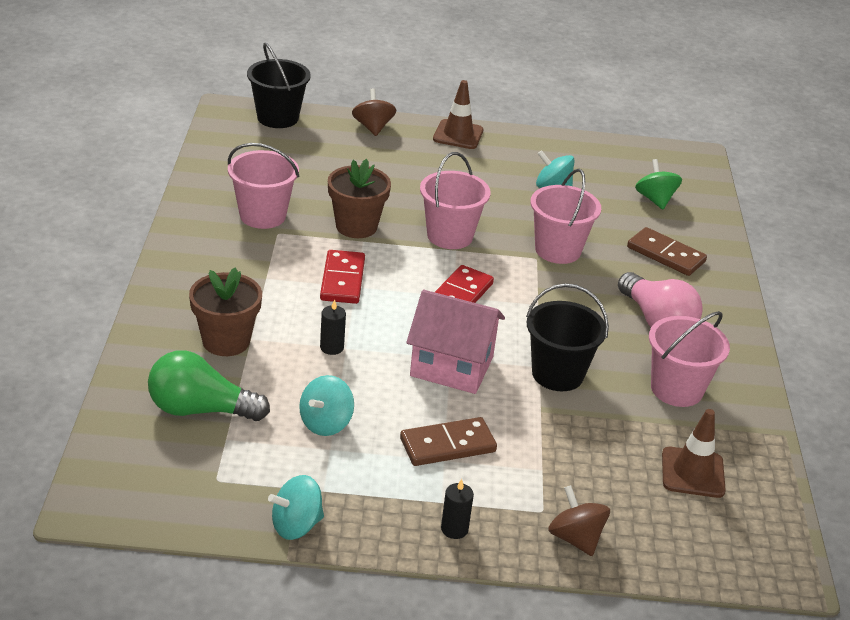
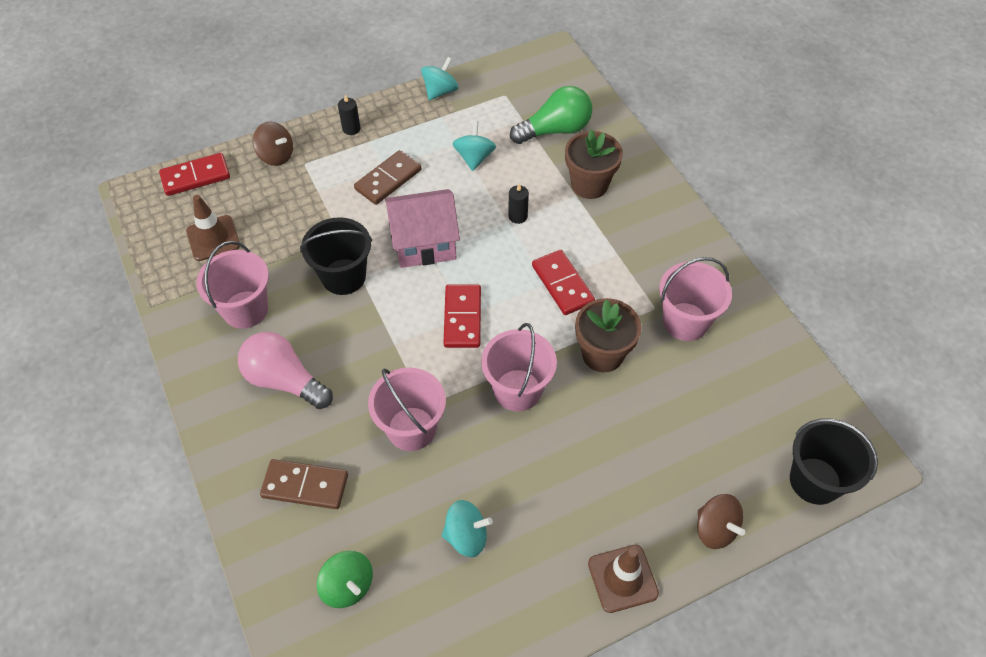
camera: 155 degrees right, 20 degrees up
(696, 559) = (195, 176): none -> red domino

